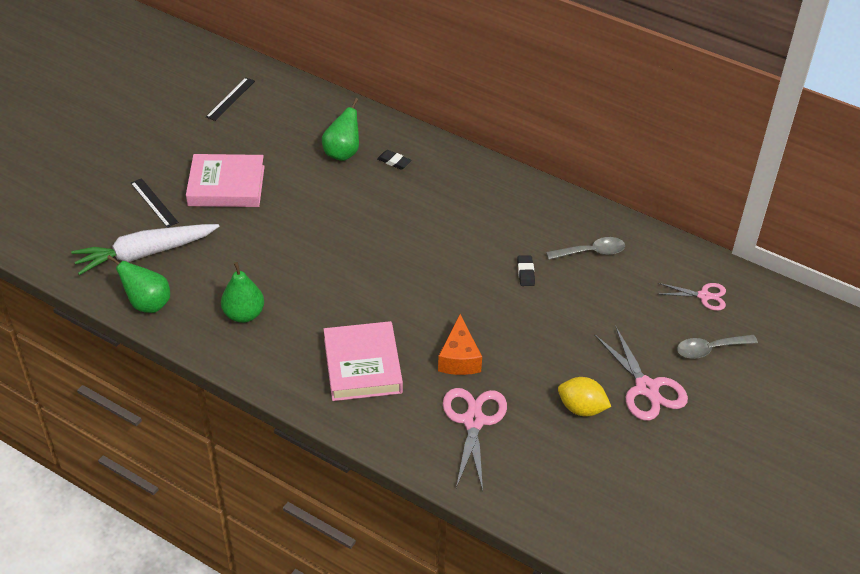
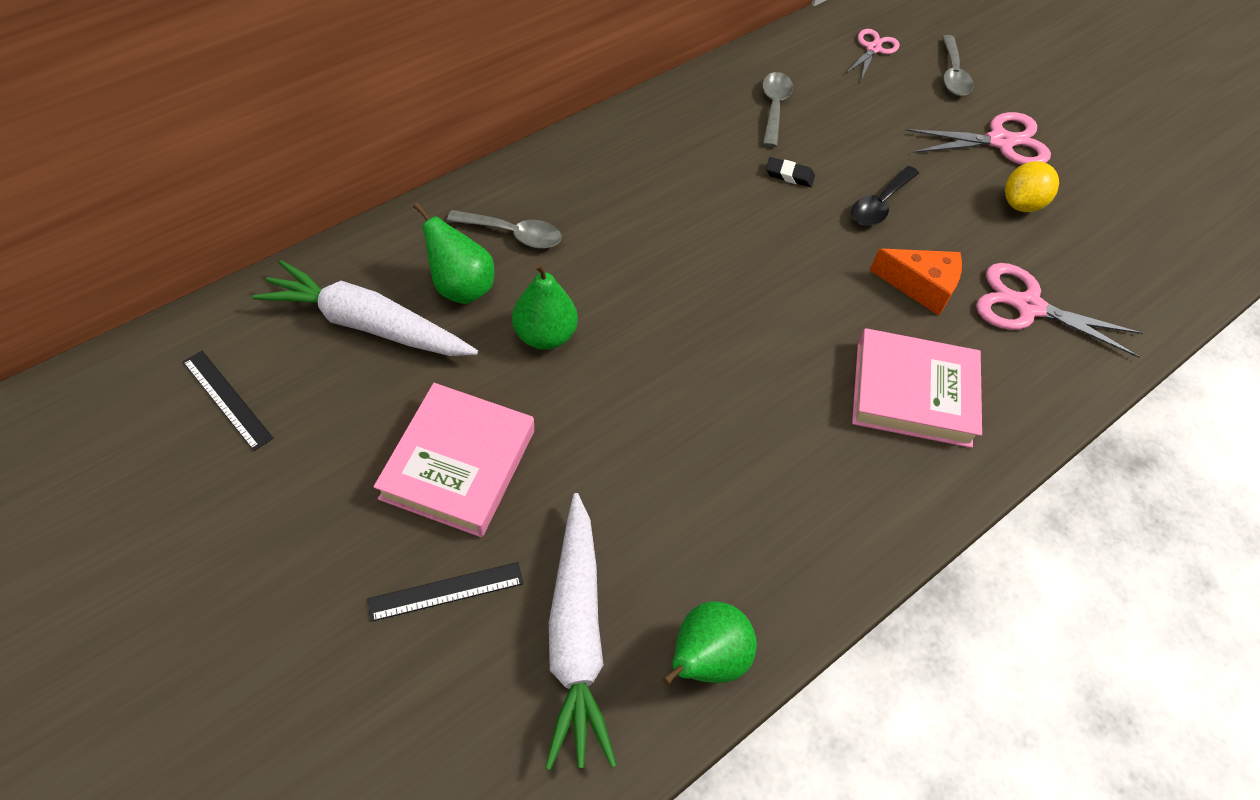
camera: 75 degrees left, 10 degrees up
(244, 314) = (773, 515): green pear -> green pear (545, 335)
(299, 128) = (367, 324): none -> white carrot
(394, 161) = (513, 234): black eraser -> grey spoon
(527, 325) = (880, 204): none -> black spoon

